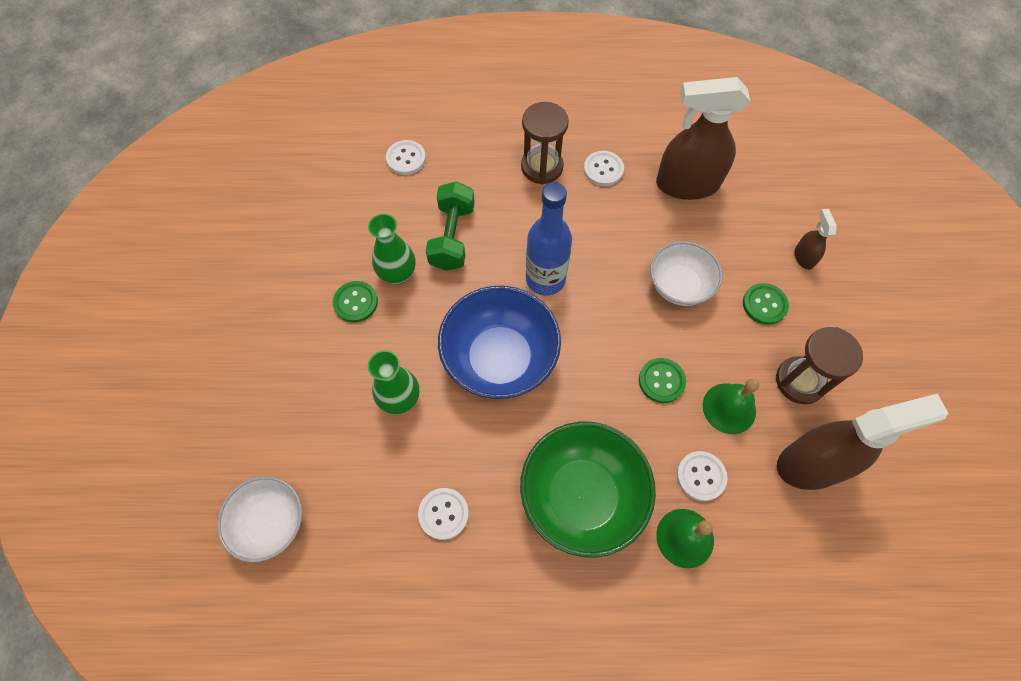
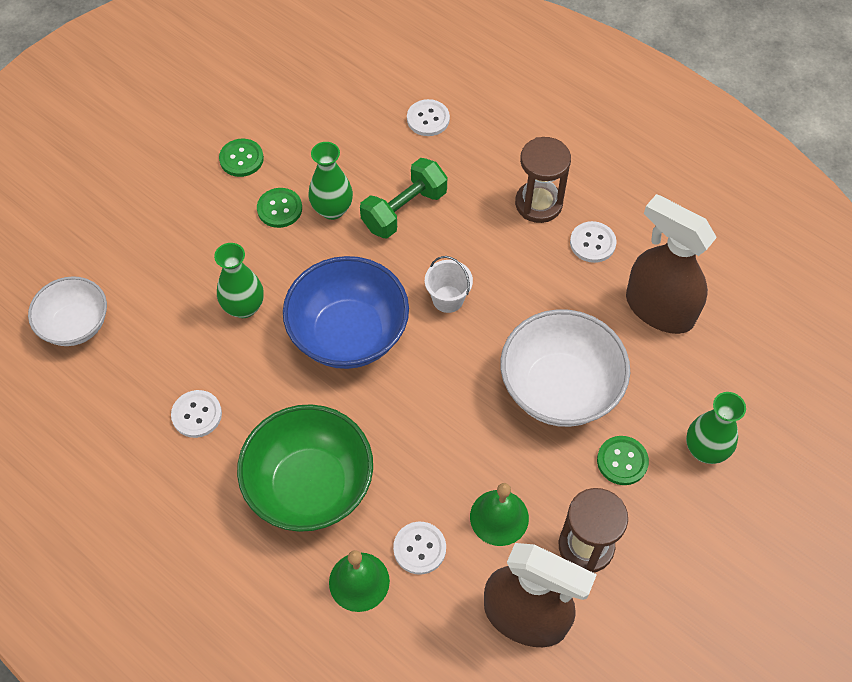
camera: 40 degrees right, 5 degrees down
(545, 279) = (448, 299): blue bottle -> white bucket
(661, 381) = (463, 452): green button -> green button (241, 159)
(679, 286) = (559, 388): white bowl -> white bowl, size x1.59
(804, 257) = (705, 450): brown spray bottle -> green vase

